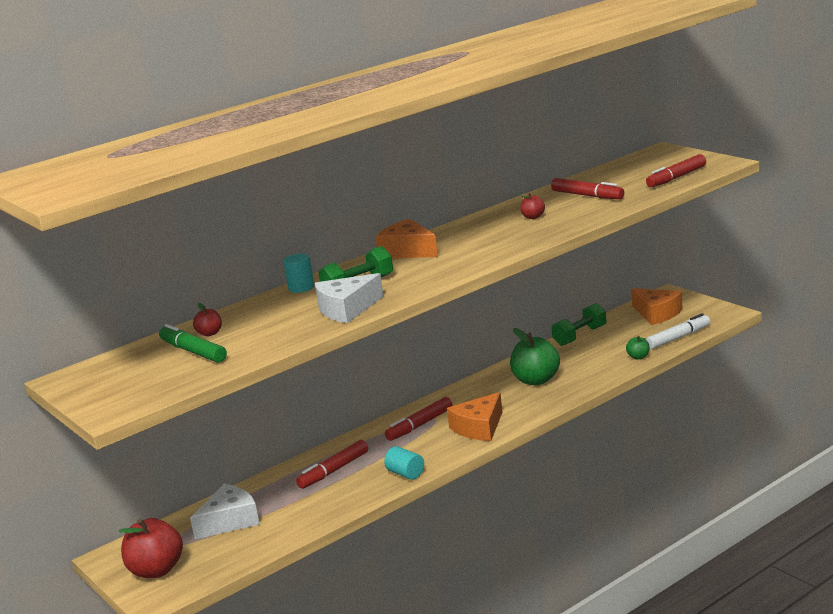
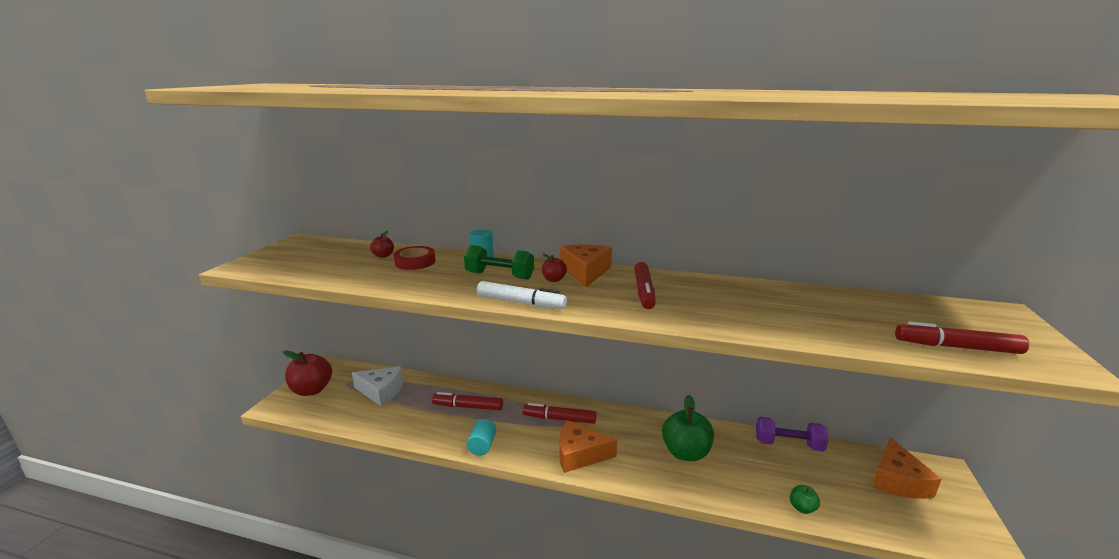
camera: 50 degrees right, 0 degrees up
(193, 351) = (348, 260): green marker -> none
(258, 319) = (415, 262): none -> red tape
(347, 309) = (448, 286): white cheese -> none
(533, 217) = (724, 300): red apple -> red apple (554, 280)
(580, 336) = (788, 444): green dumbbell -> purple dumbbell
(587, 196) = (815, 310): red marker -> red marker (644, 291)
(678, 337) = (877, 523): white marker -> white marker (521, 303)

